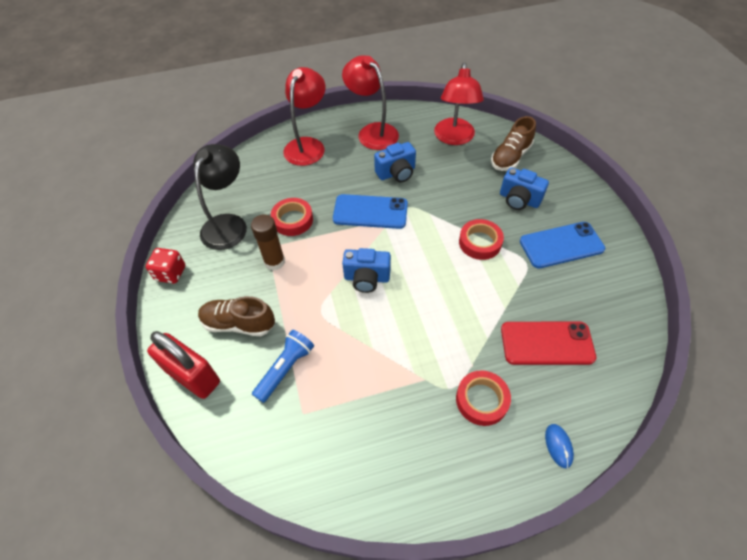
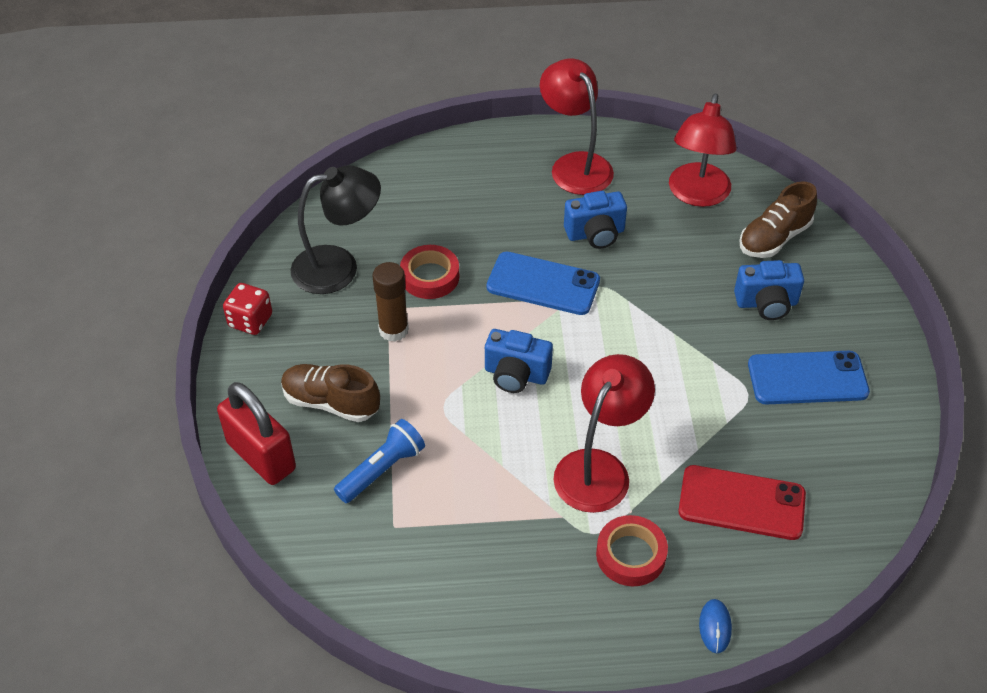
camera: 10 degrees right, 5 degrees down
(228, 224) = (339, 267): black lamp -> black lamp turned 45 degrees clockwise
(307, 145) = (473, 170): red lamp -> red lamp (599, 468)
(480, 242) = (689, 354): red tape -> none
(519, 200) = (766, 303): blue camera -> blue camera turned 45 degrees counterclockwise

